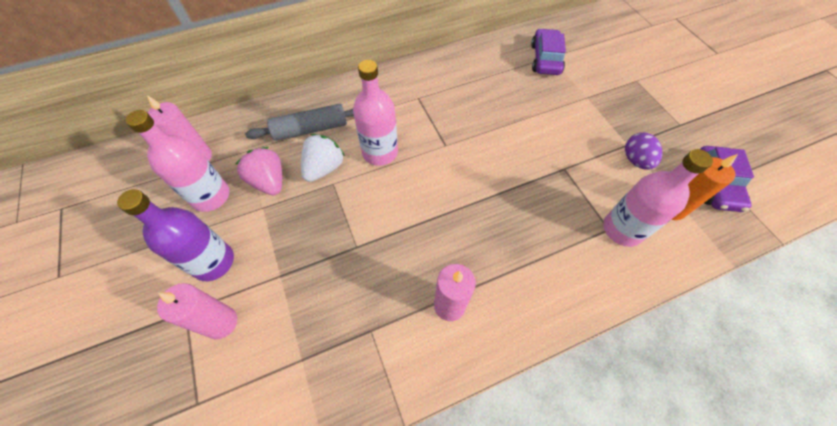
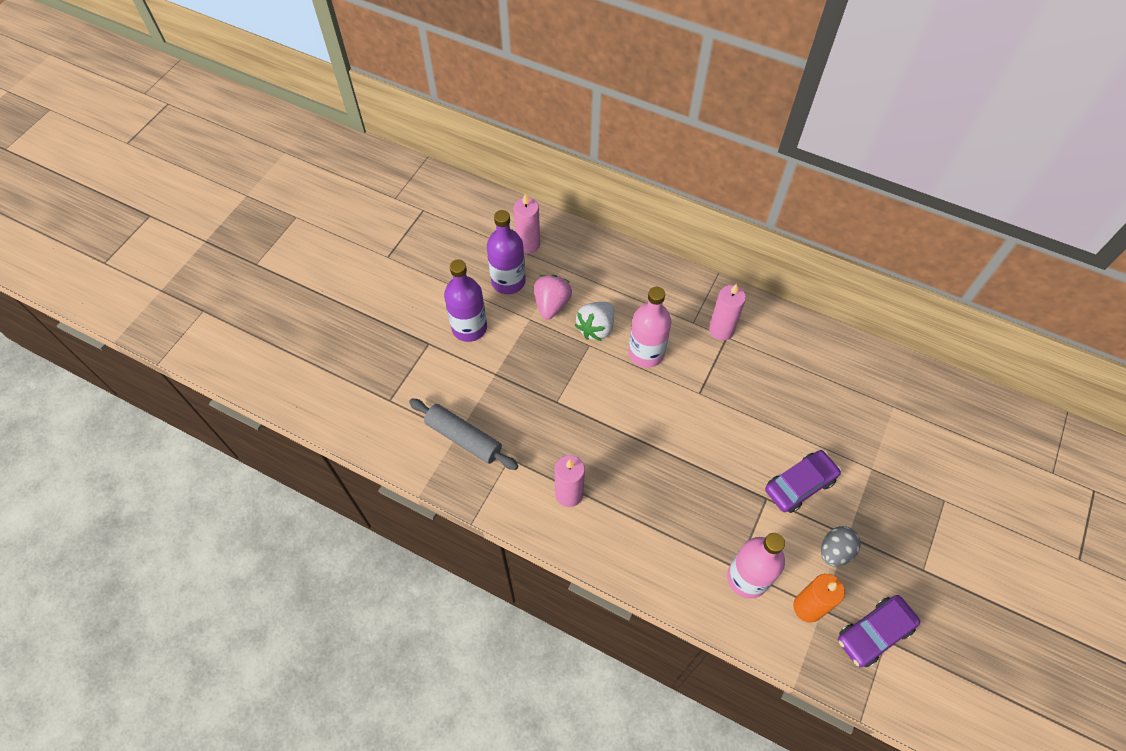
camera: 50 degrees right, 0 degrees up
(211, 196) = (508, 281): pink bottle -> purple bottle
(221, 322) = (440, 369): pink candle -> pink candle (721, 330)
(310, 129) = (619, 290): grey rolling pin -> grey rolling pin (464, 438)
(324, 168) = (596, 328): white strawberry -> white strawberry turned 135 degrees clockwise
(545, 59) = (884, 403): purple car -> purple car (799, 485)
(635, 160) = (834, 551): purple egg -> grey egg

